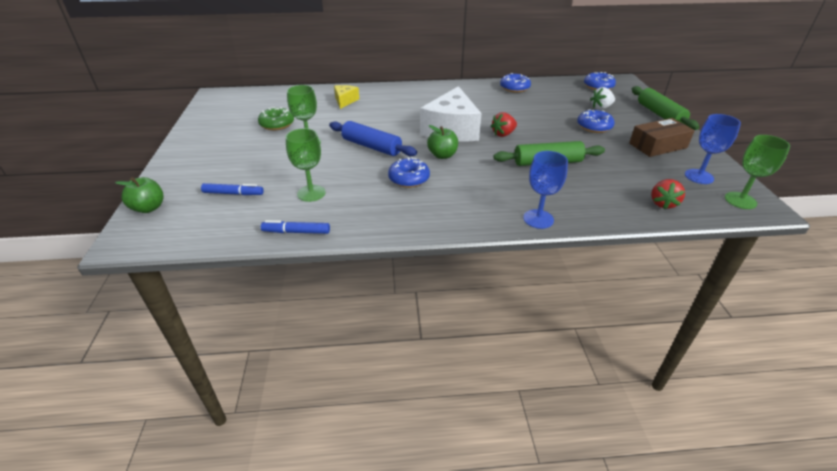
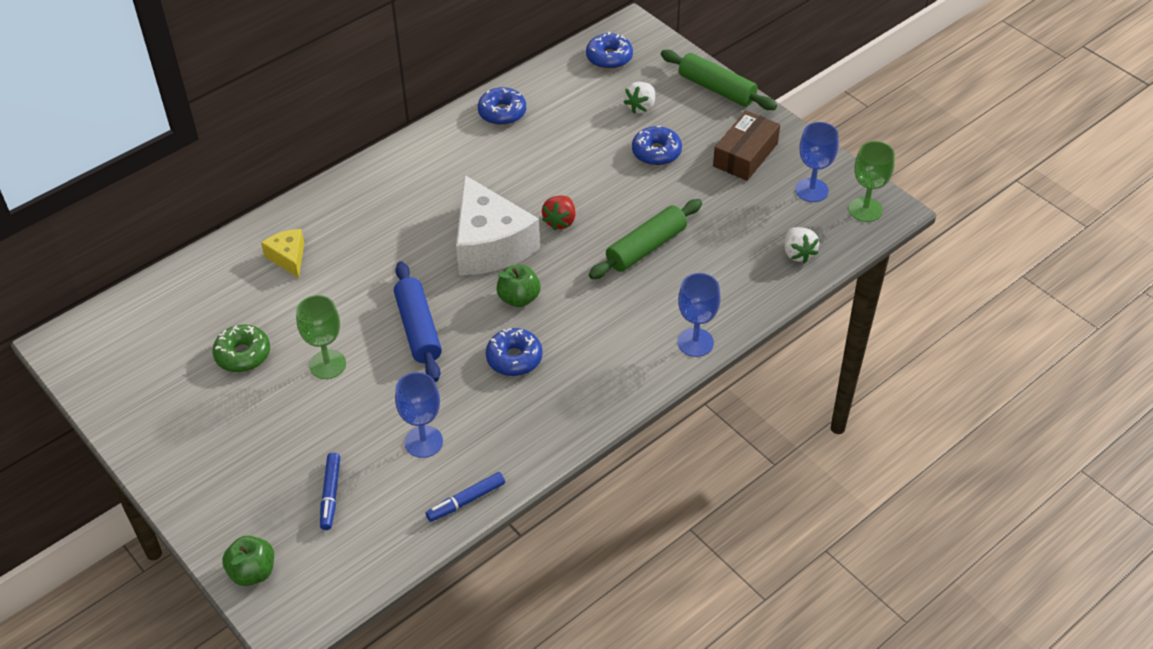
camera: 35 degrees left, 10 degrees up
(233, 193) = (330, 495): blue marker -> blue marker turned 120 degrees clockwise
(311, 193) = (423, 442): green goblet -> blue goblet
(371, 147) = (418, 329): blue rolling pin -> blue rolling pin turned 75 degrees clockwise
(662, 203) = (798, 253): red strawberry -> white strawberry

